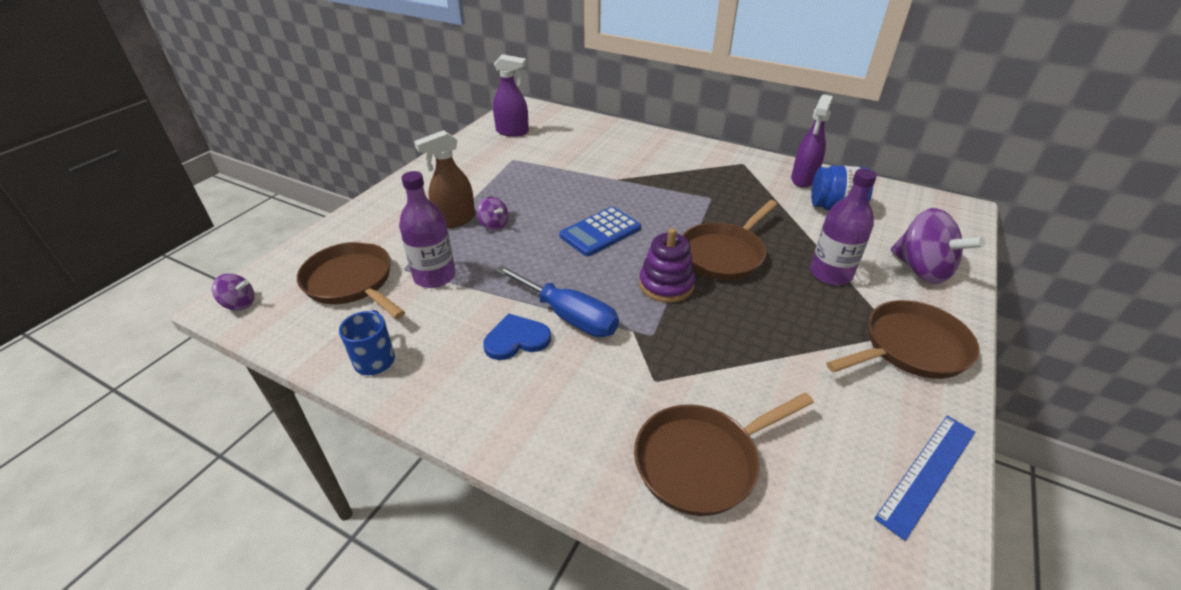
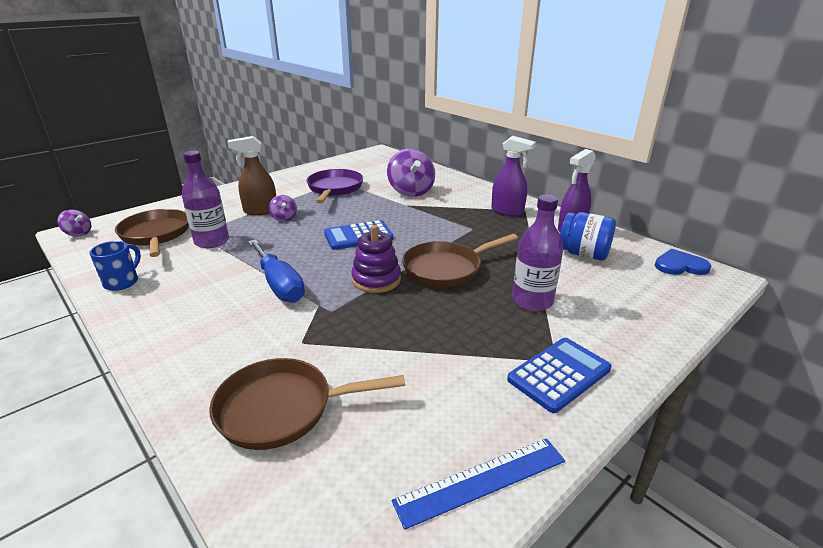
camera: 20 degrees right, 10 degrees down
(512, 132) = (355, 165): purple spray bottle -> purple spray bottle (507, 211)
(516, 339) = (227, 291): blue heart -> blue heart (680, 265)
(517, 171) = (334, 189): none -> purple pan
(910, 348) = (559, 374): brown pan -> blue calculator
(922, 270) = (630, 316): purple spinning top -> purple spinning top (411, 191)

